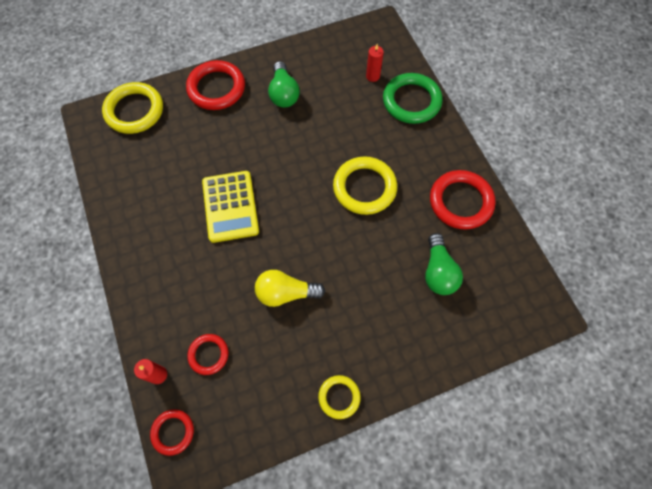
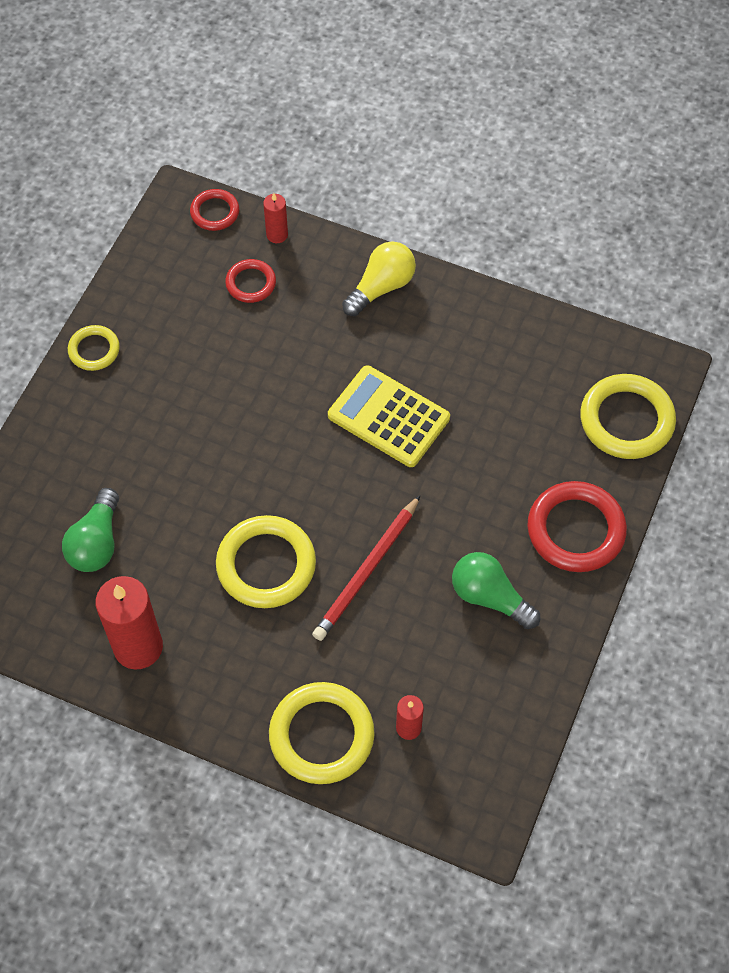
camera: 135 degrees right, 5 degrees down
(286, 293) = (236, 389): yellow light bulb -> yellow light bulb (381, 287)
(322, 146) = (367, 571): none -> red pencil
(411, 101) = (321, 735): green ring -> yellow ring
(438, 271) = (96, 542): green light bulb -> green light bulb turned 120 degrees counterclockwise
(461, 202) = (138, 647): red ring -> red candle

